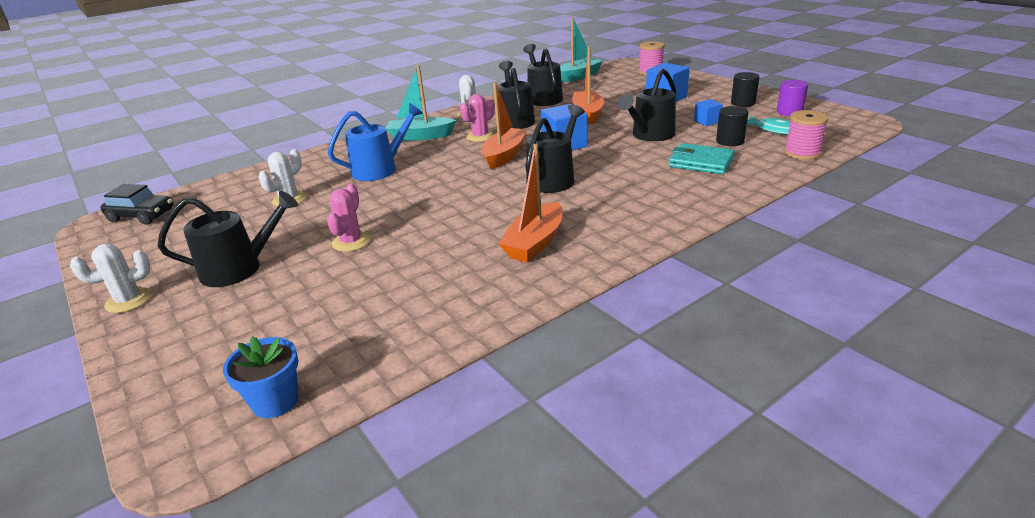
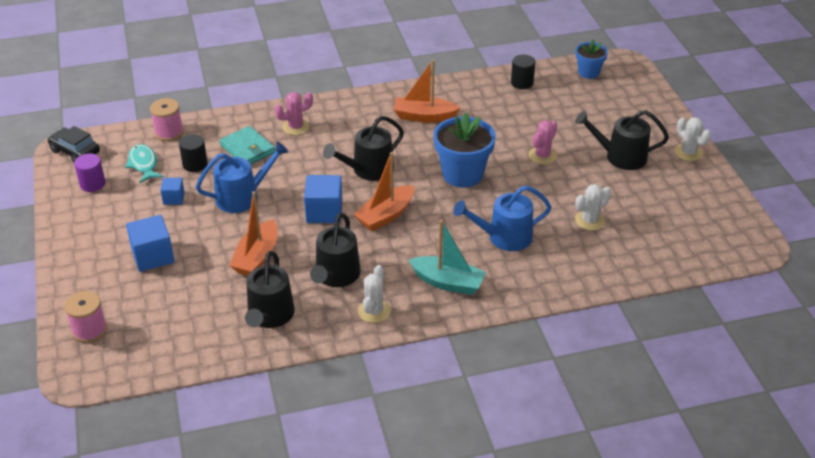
camera: 160 degrees left, 10 degrees up
(128, 300) = (688, 152): white cactus -> white cactus turned 60 degrees clockwise
(141, 216) = (720, 244): black car -> black car (75, 151)
(446, 200) = (462, 174): none -> blue flower pot
(480, 136) = (389, 257): pink cactus -> pink cactus (295, 127)
(535, 243) = (424, 116): orange boat -> orange boat turned 135 degrees counterclockwise
(578, 76) = (179, 361): turquoise boat -> none
(650, 135) = (242, 197): black watering can -> blue watering can
(743, 103) = (103, 215): black cylinder -> black cylinder (522, 83)

